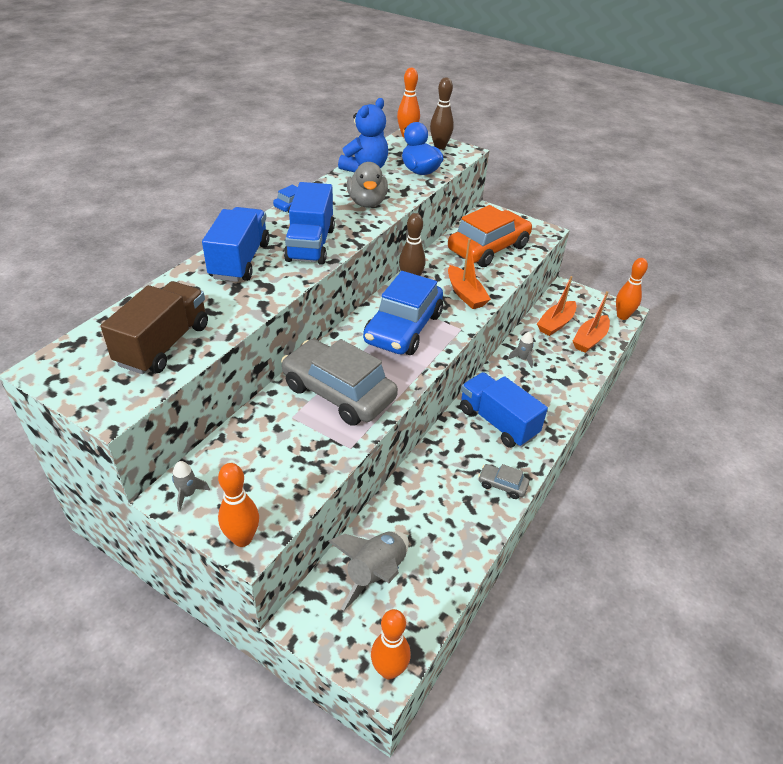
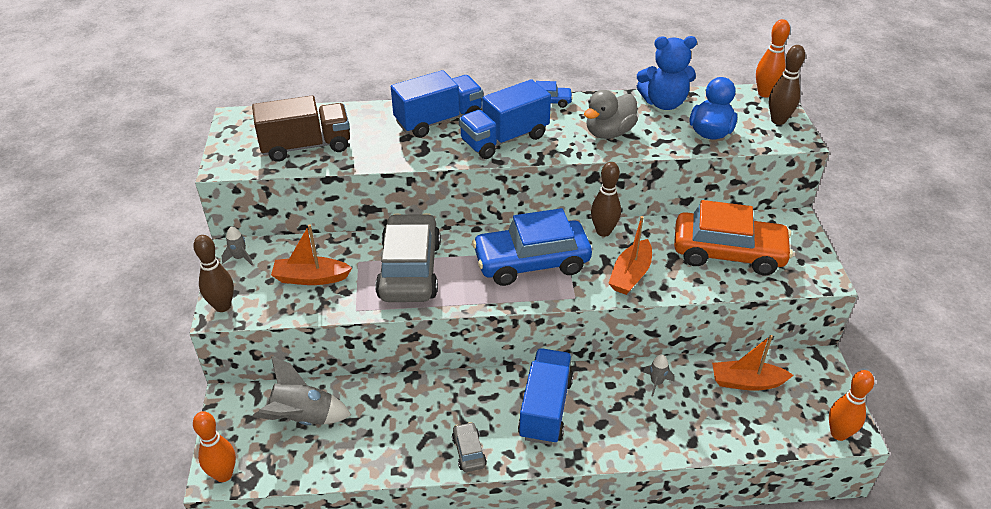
camera: 55 degrees right, 0 degrees up
(242, 538) = (222, 306): orange bowling pin -> brown bowling pin
(590, 339) = (757, 423): orange boat -> orange boat (311, 278)

